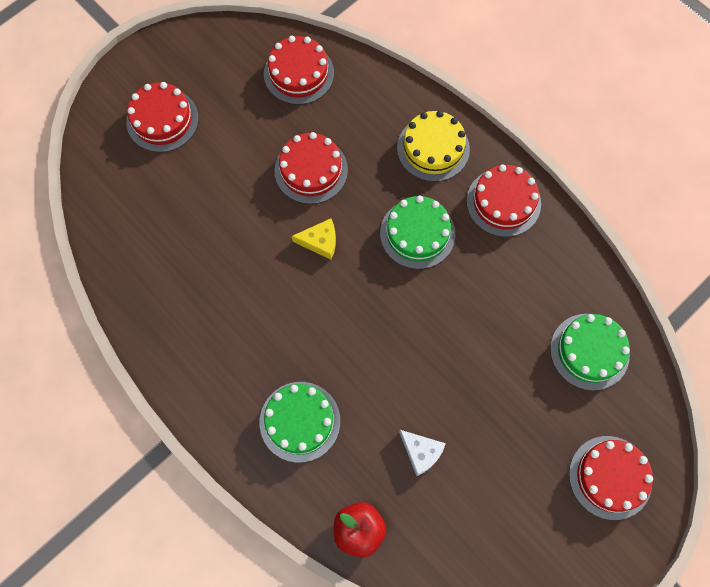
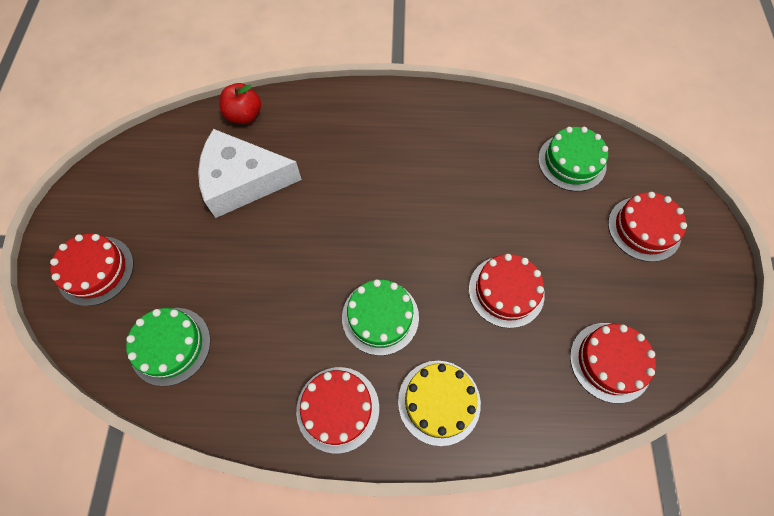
camera: 135 degrees right, 5 degrees down
(300, 421) = (335, 137): green cake -> green cake (571, 162)
(320, 241) = (441, 247): yellow cheese -> none
(421, 452) = (242, 181): white cheese -> white cheese, size x2.33

